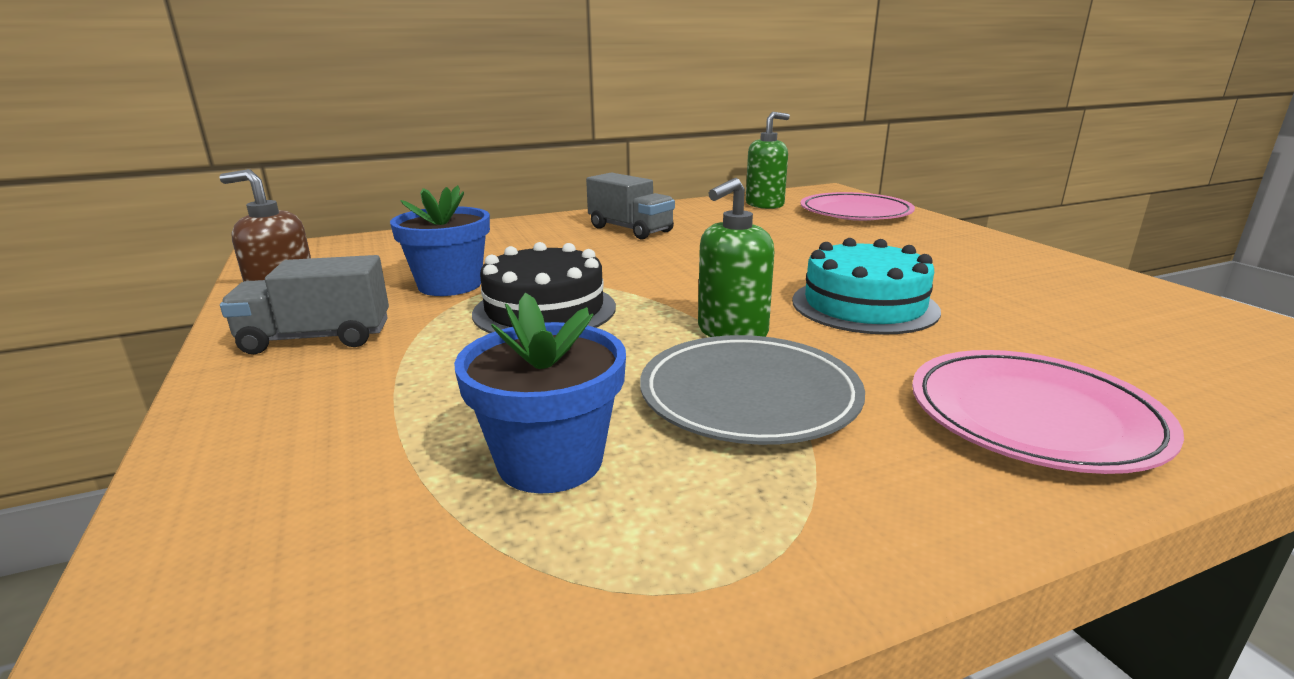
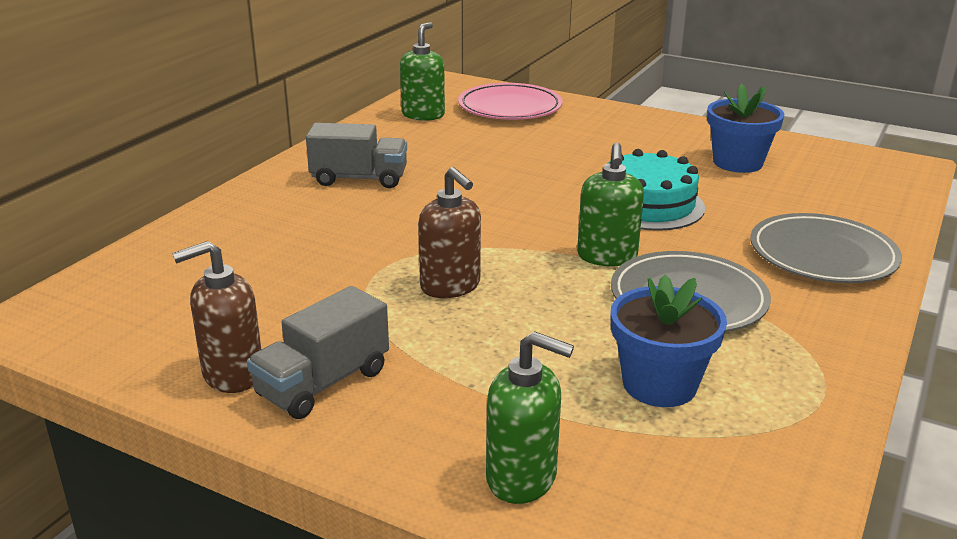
camera: 40 degrees left, 5 degrees up
(257, 477) = (522, 478): none -> green soap dispenser
(450, 285) = (321, 292): blue flower pot -> blue flower pot (737, 162)
(544, 310) = (450, 286): black cake -> brown soap dispenser
(1033, 417) = (822, 255): pink plate -> grey plate

